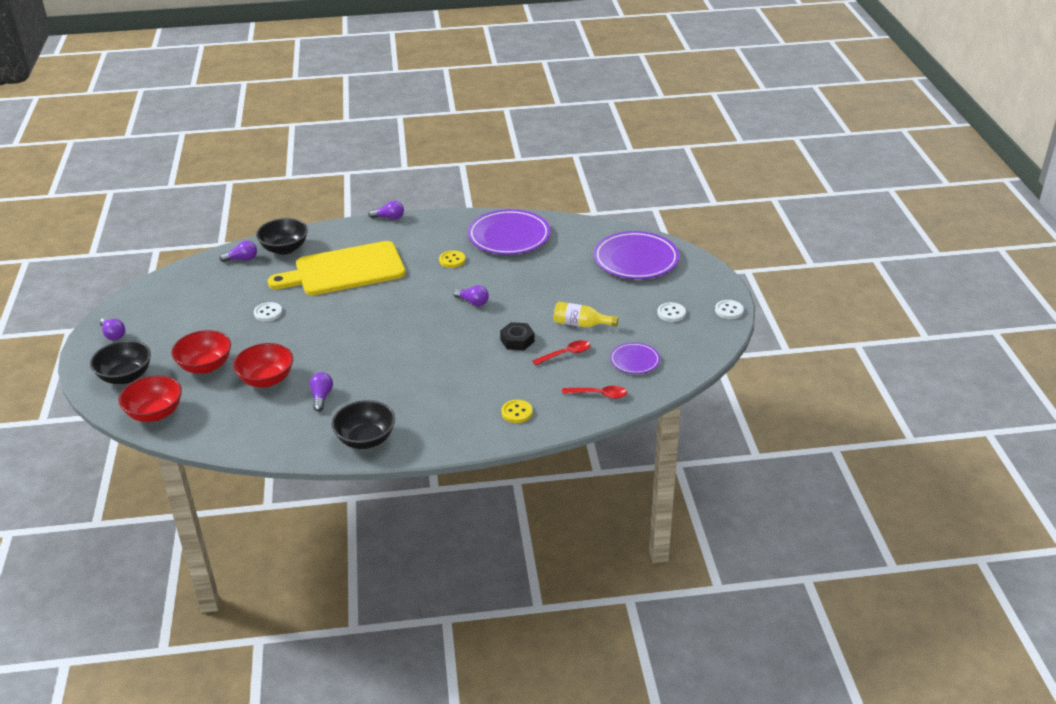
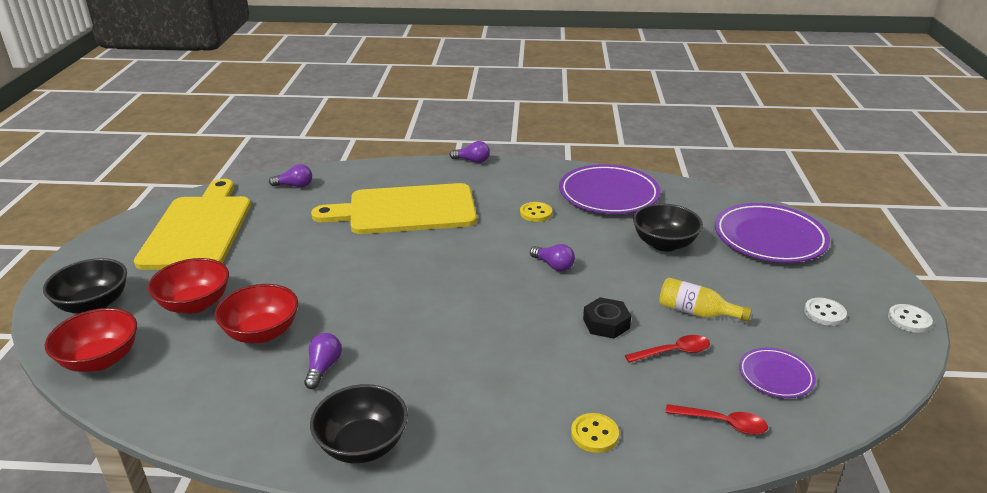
camera: 10 degrees right, 5 degrees down
(113, 335) = (110, 251): purple light bulb -> none
(177, 307) = (198, 229): none -> yellow cutting board
(268, 313) = (298, 248): white button -> none
(284, 249) = (346, 180): black bowl -> black bowl (664, 244)

